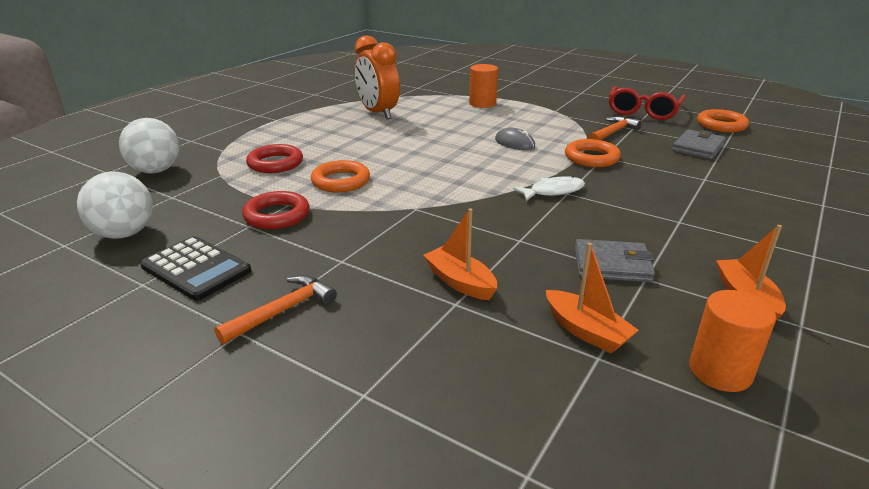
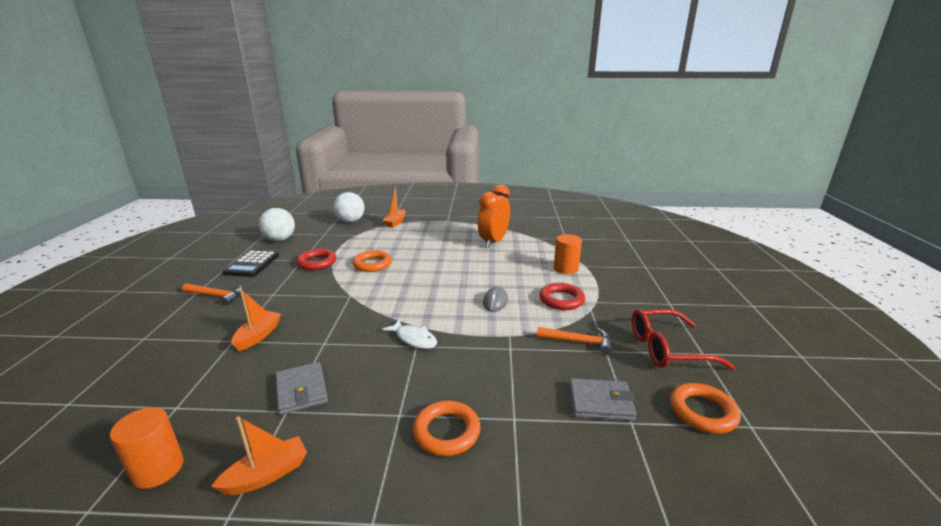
camera: 60 degrees right, 5 degrees down
(275, 163) = (383, 241): red ring -> red ring (561, 300)
(586, 331) = (206, 396): orange boat -> orange boat (395, 222)
(591, 158) = (501, 342): orange ring -> orange ring (446, 432)

